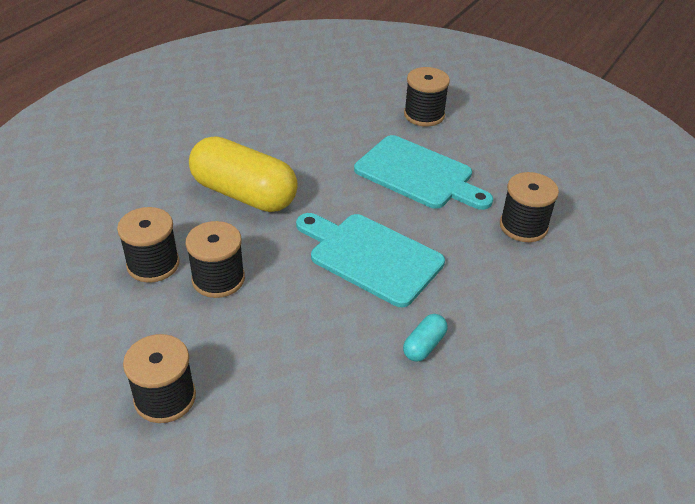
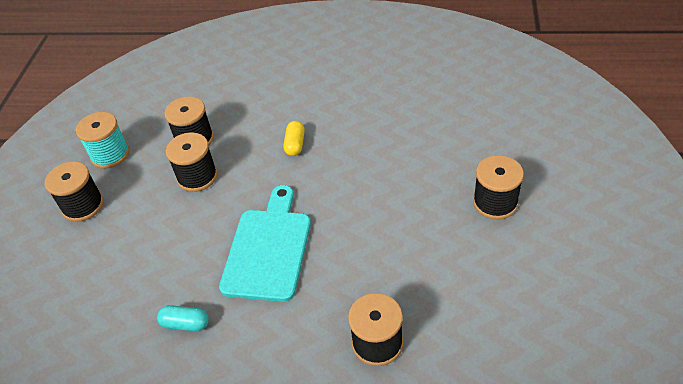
camera: 70 degrees right, 5 degrees up
(95, 348) = (110, 154): none -> turquoise spool
(244, 194) = (295, 144): yellow capsule -> yellow capsule, size x0.42
(418, 174) = (398, 235): turquoise cutting board -> none

